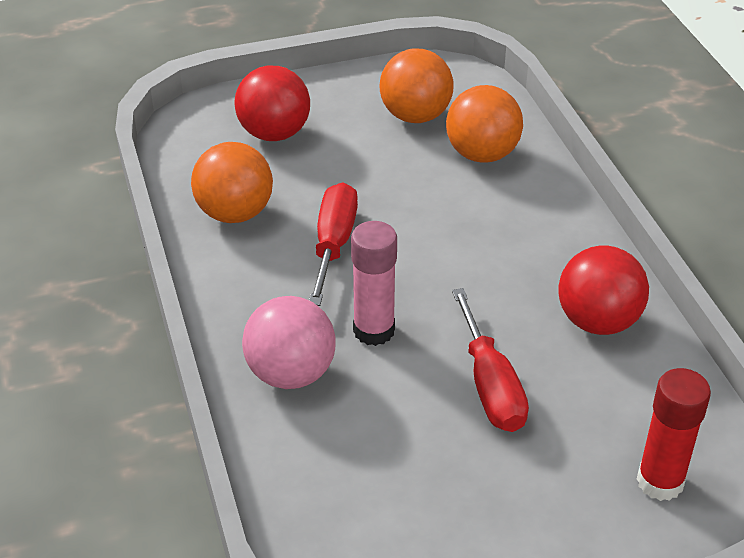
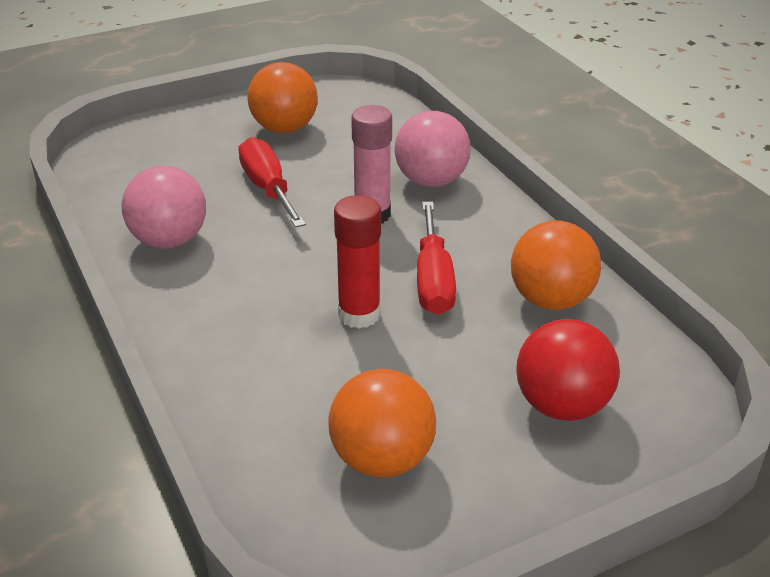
camera: 170 degrees right, 5 degrees down
(482, 154) = (284, 406): orange ball -> orange ball (284, 128)
(597, 321) = (169, 240): red ball -> pink ball
(660, 482) = (145, 149): red glue stick -> red glue stick (359, 314)

